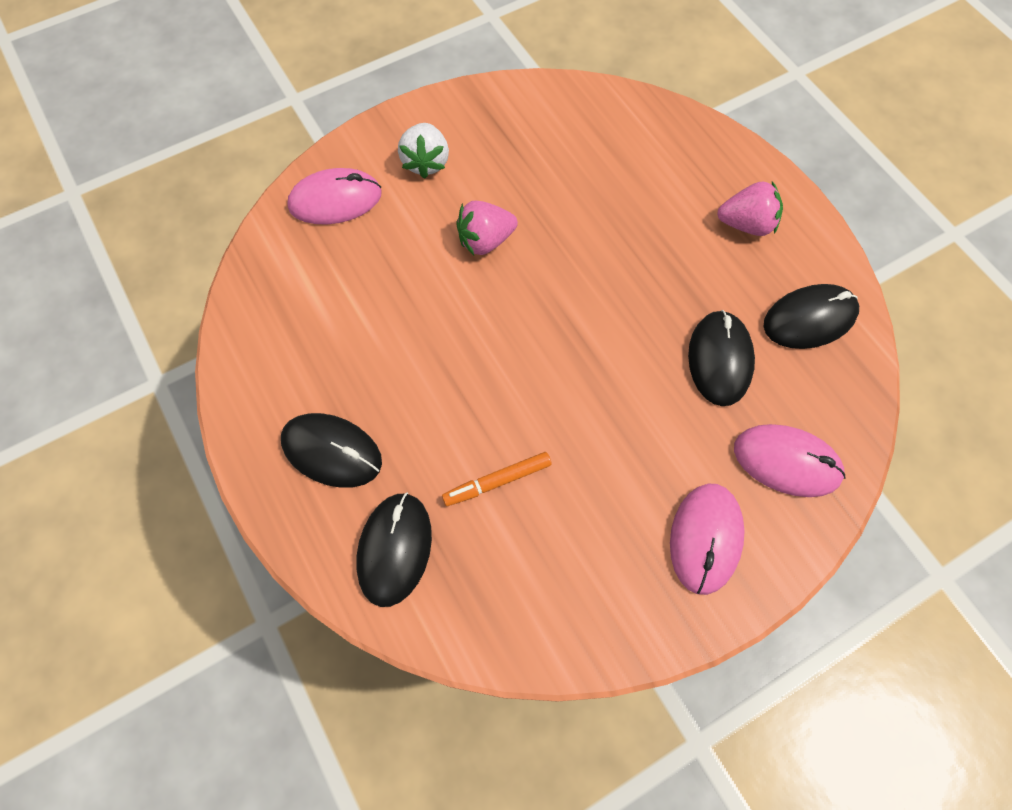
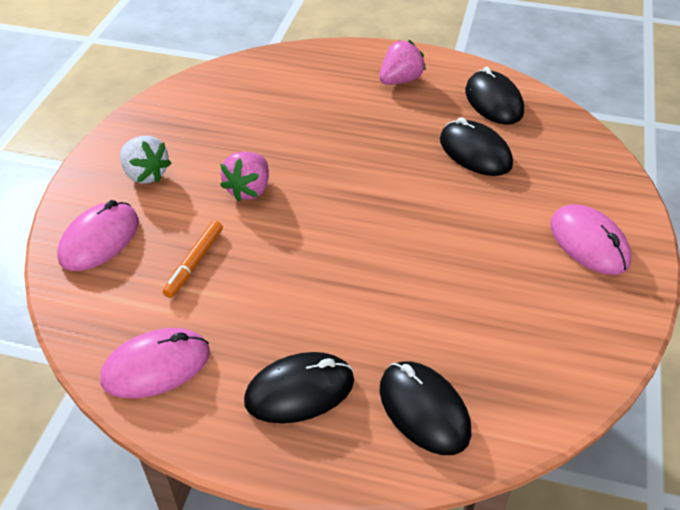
camera: 45 degrees left, 20 degrees down
(497, 481) = (436, 313): orange marker -> orange marker (194, 263)
(787, 462) = (575, 174): pink mouse -> pink mouse (156, 366)
(809, 319) = (493, 101): black mouse -> black mouse turned 45 degrees counterclockwise

